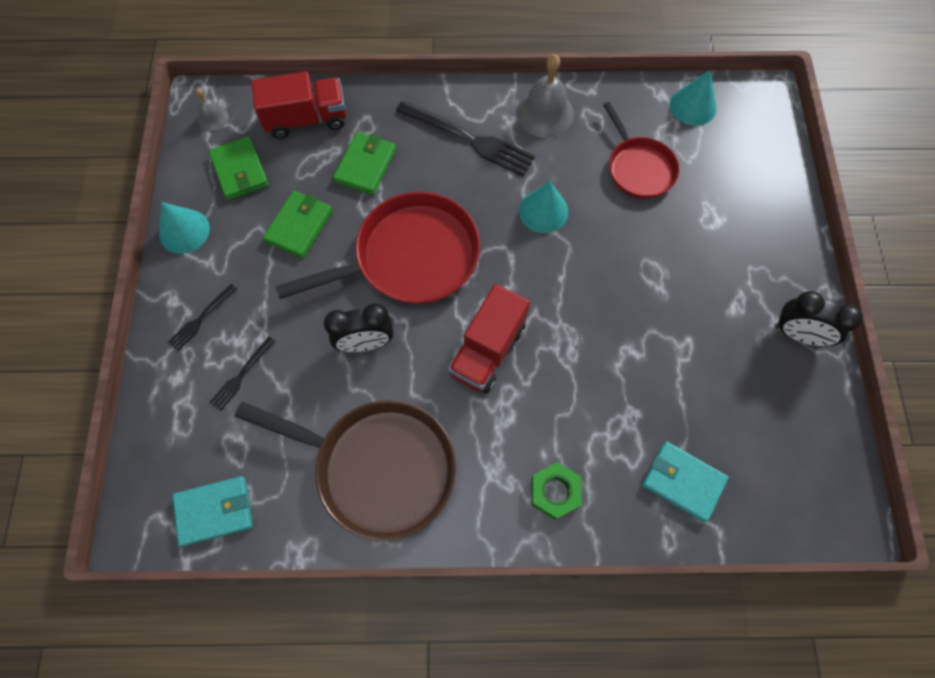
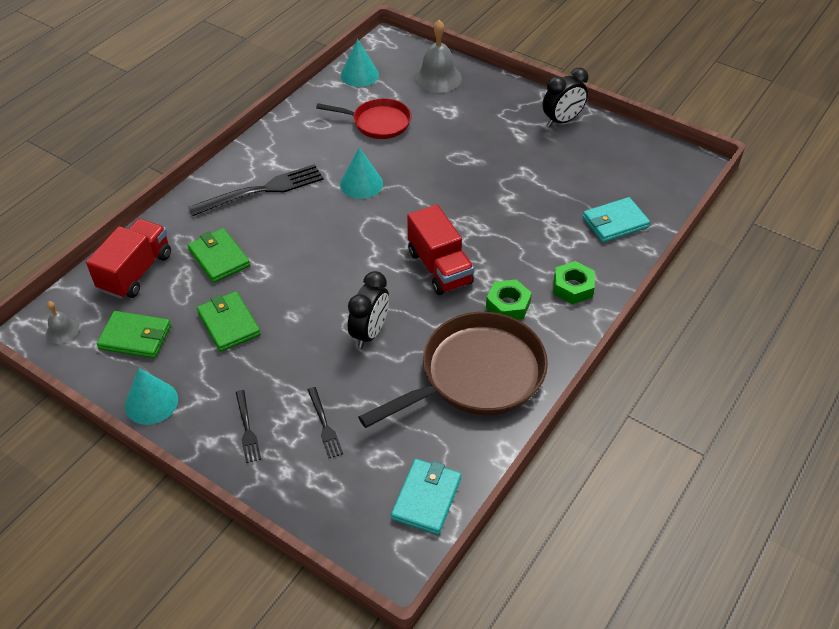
camera: 55 degrees left, 20 degrees down
(410, 257) = (325, 272): red pan -> none
(485, 443) = (508, 305): none -> green nut
(545, 113) = (285, 142): grey bell -> grey bell (438, 78)

